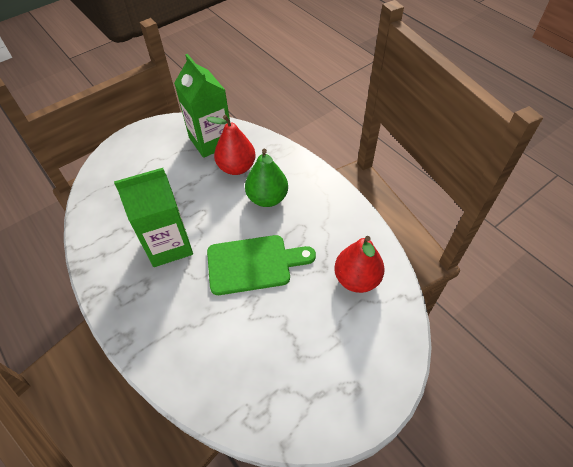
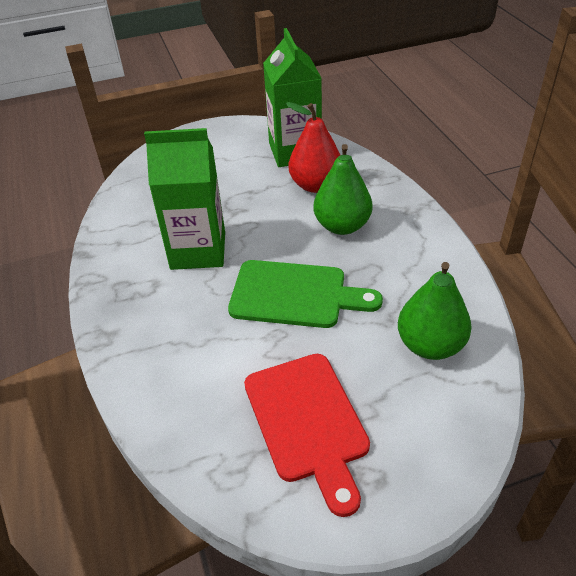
camera: 20 degrees right, 10 degrees down
(296, 361) = (307, 422): none -> red cutting board
(356, 279) = (430, 345): red pear -> green pear

